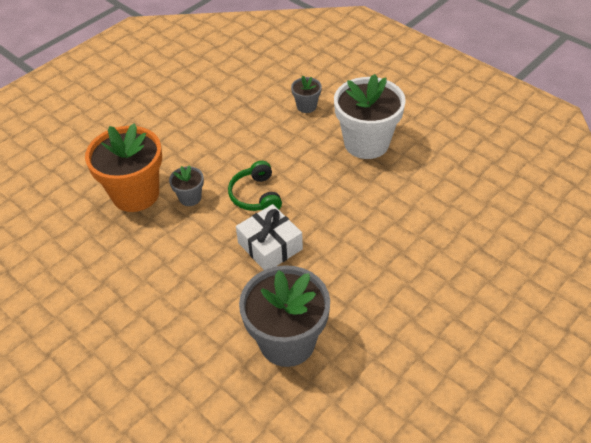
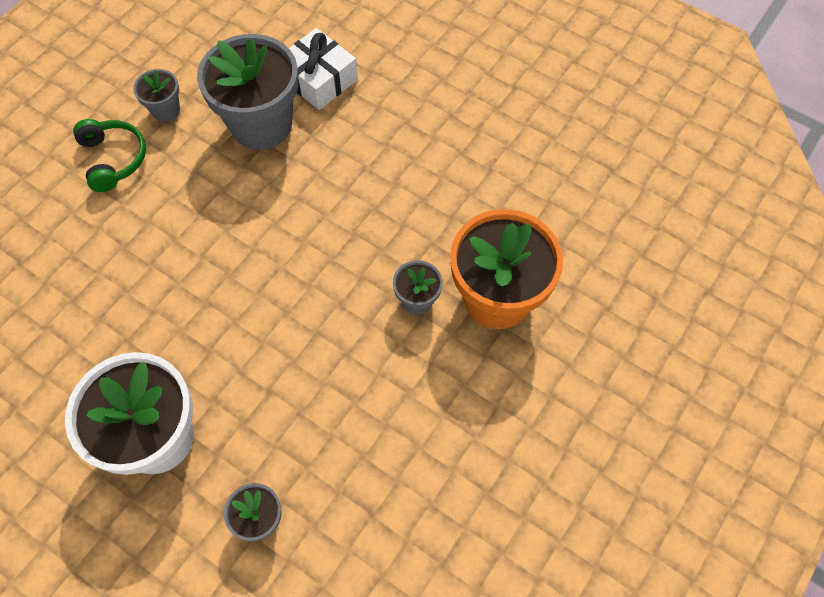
camera: 170 degrees right, 15 degrees up
(256, 195) = (323, 314): green headphones -> green headphones (113, 159)
(270, 246) = (293, 236): white gift -> white gift (319, 79)
(376, 367) = (165, 110): none -> grey flower pot

